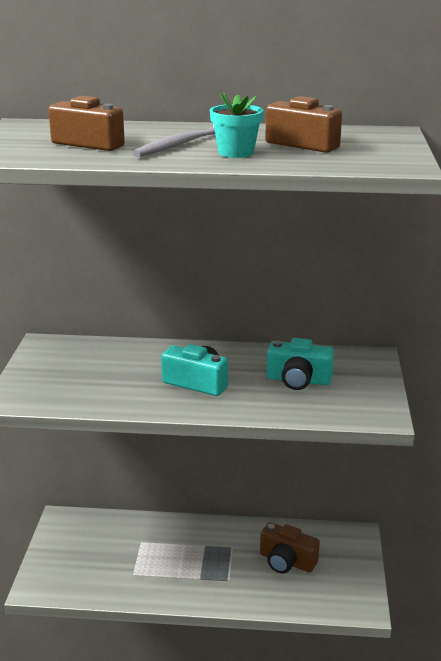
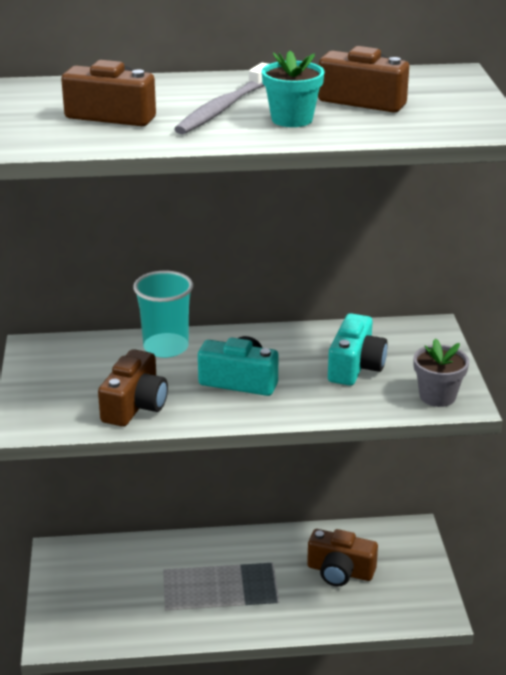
camera: 10 degrees left, 5 degrees up
(104, 393) = (135, 405): none -> brown camera
(146, 352) = (166, 347): none -> turquoise cup
(298, 380) = (355, 366): turquoise camera -> turquoise camera turned 75 degrees counterclockwise
(362, 410) = (437, 396): none -> grey flower pot

